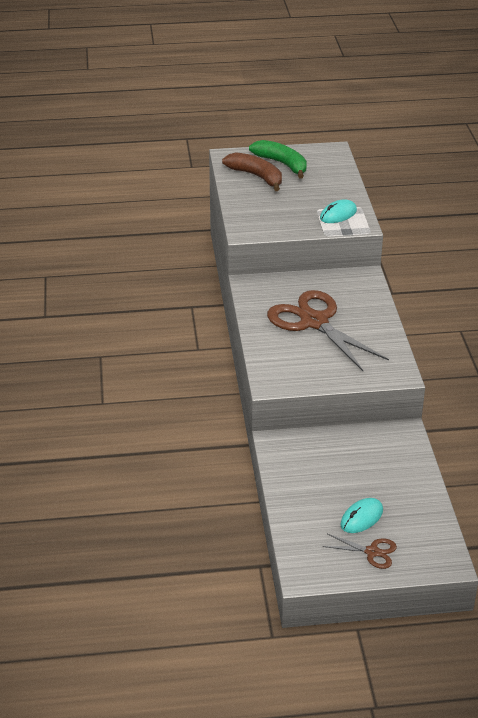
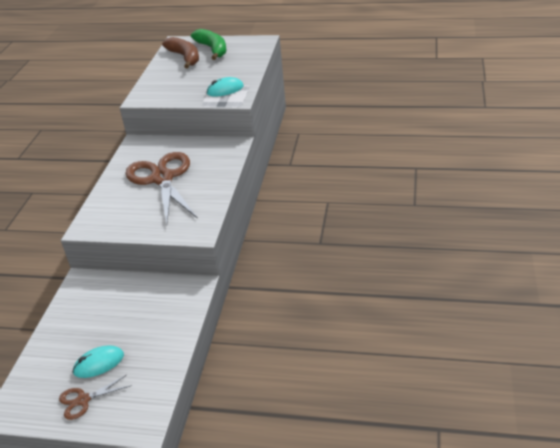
camera: 20 degrees right, 0 degrees up
(372, 552) = (83, 400): brown scissors -> brown scissors turned 120 degrees clockwise

